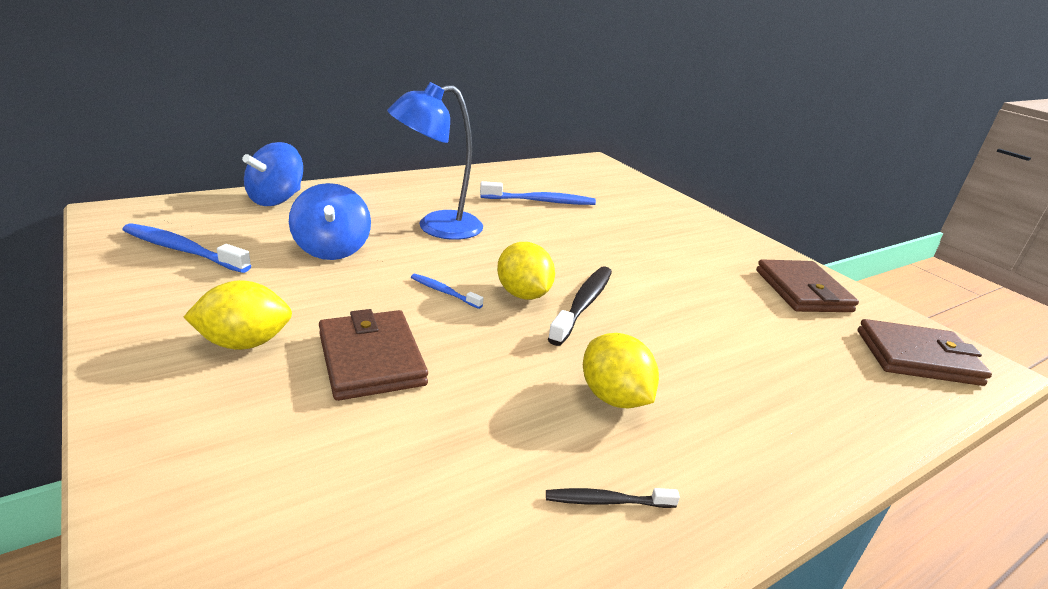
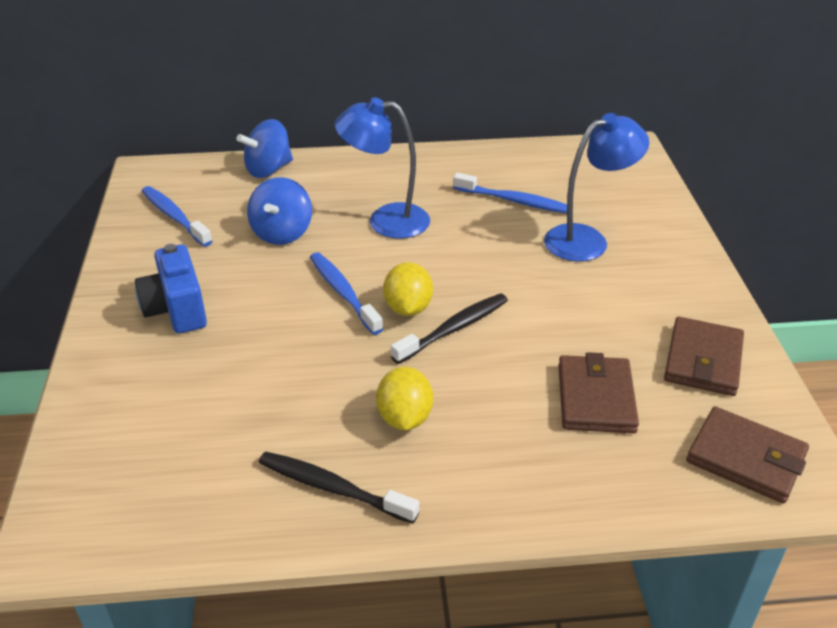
camera: 30 degrees right, 10 degrees up
(244, 343) = (176, 310): yellow lemon -> blue camera
(371, 359) = (250, 342): brown wallet -> brown wallet (595, 398)
(444, 292) = (343, 293): blue toothbrush -> blue toothbrush, size x1.85
(607, 501) = (333, 488): black toothbrush -> black toothbrush, size x1.85
(626, 221) = (587, 239): none -> blue lamp

